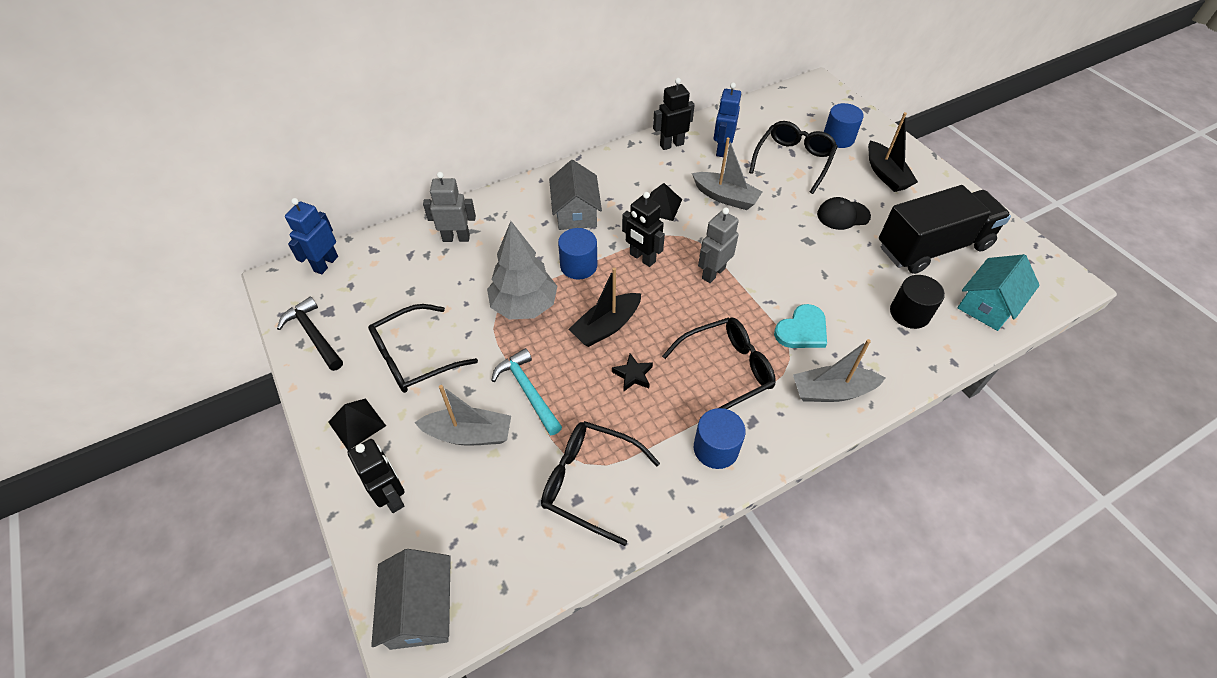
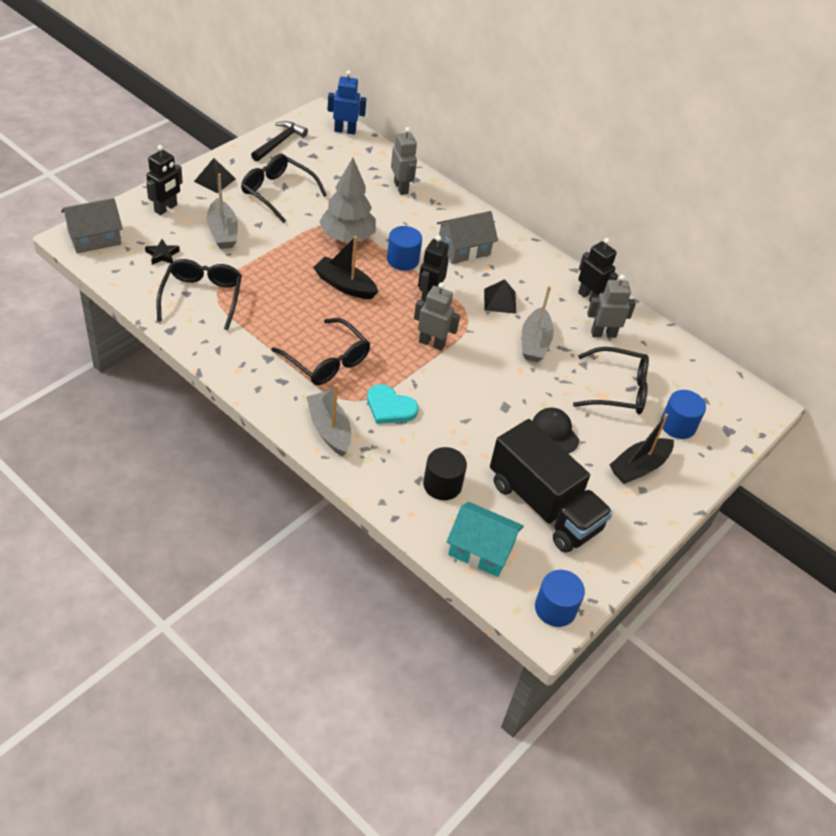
camera: 65 degrees right, 5 degrees down
(528, 391) = (268, 253): turquoise hammer -> none
(633, 375) = (302, 307): black star -> black star (162, 255)
(716, 448) = (250, 361): blue cylinder -> blue cylinder (555, 608)
(721, 149) = (603, 334): blue robot -> grey robot

